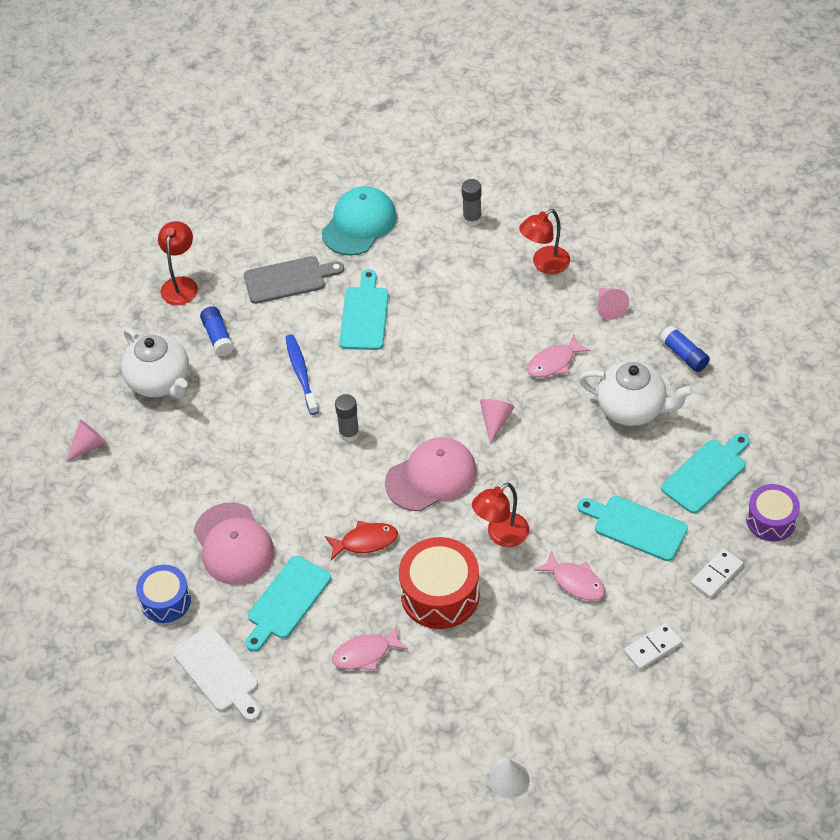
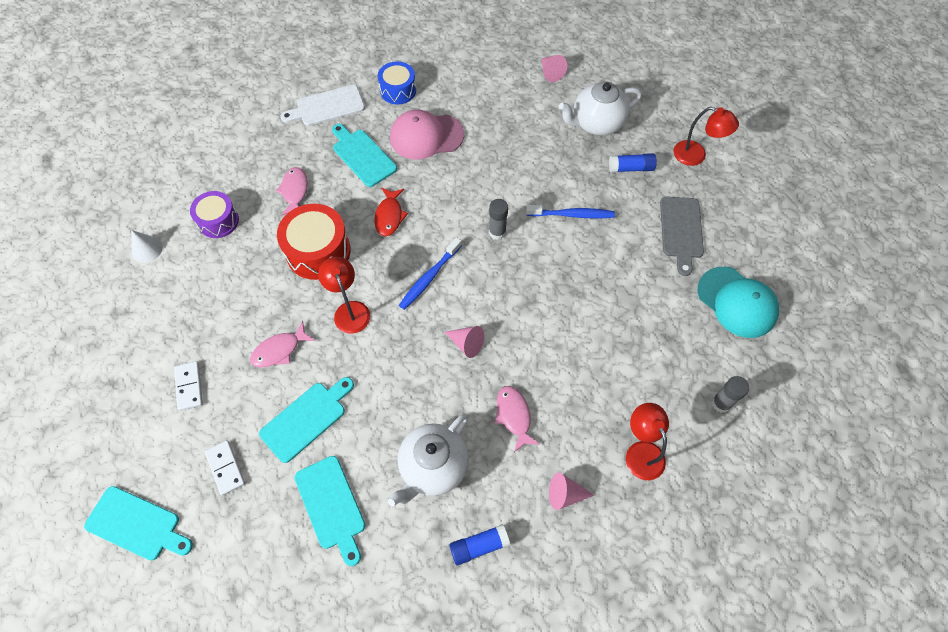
camera: 105 degrees right, 10 degrees up
(364, 315) = (622, 276): turquoise cutting board -> turquoise cutting board (137, 524)
(431, 477) = (429, 277): pink cap -> blue toothbrush
(771, 520) = (254, 545): purple drum -> purple drum (218, 221)

